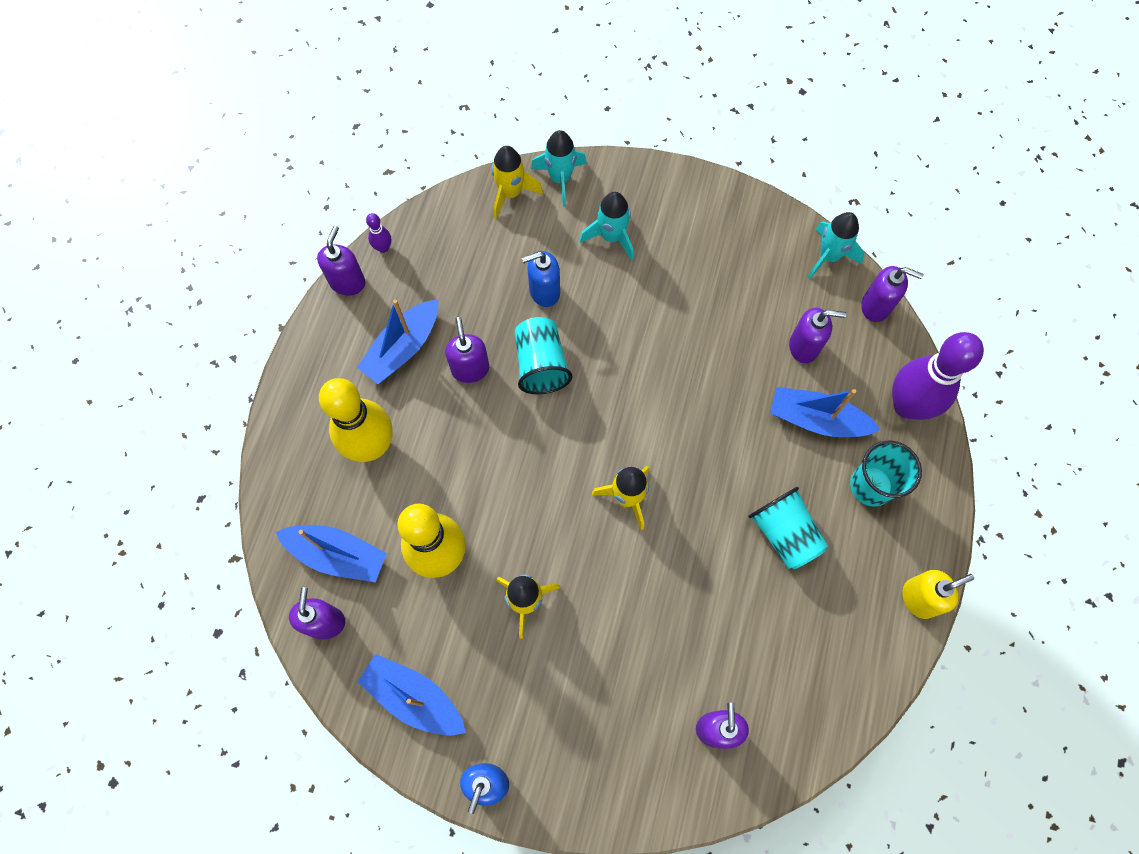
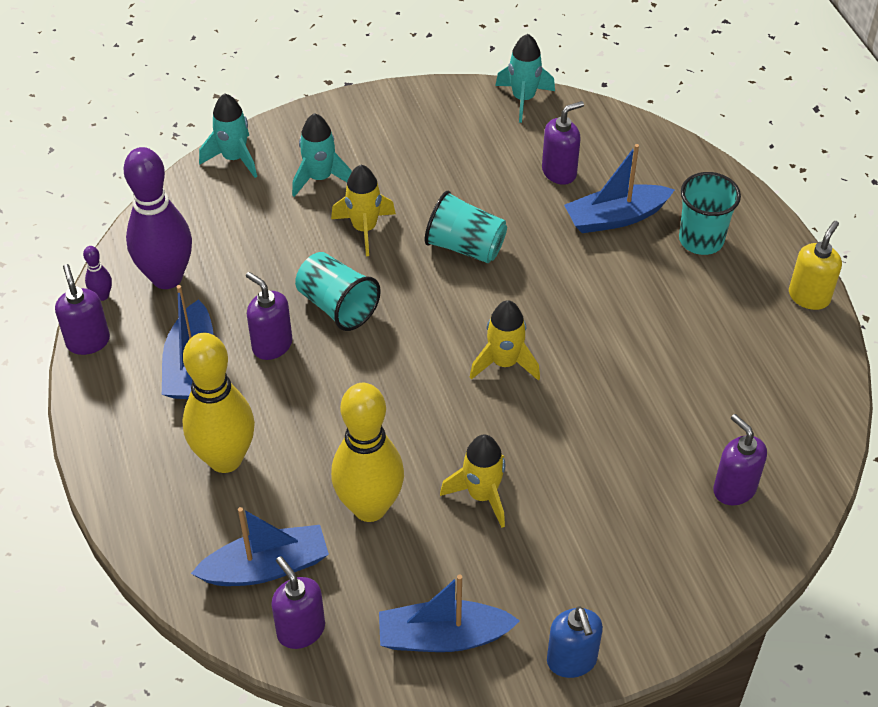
camera: 35 degrees left, 20 degrees down
(511, 193) = (195, 192): yellow rocket -> yellow rocket (364, 229)
(544, 291) = (292, 250): blue soap dispenser -> none
(784, 533) = (662, 313): turquoise cup -> turquoise cup (465, 247)
(876, 306) = (593, 114): purple soap dispenser -> none
(907, 405) = (679, 169): purple bowling pin -> purple bowling pin (167, 277)

